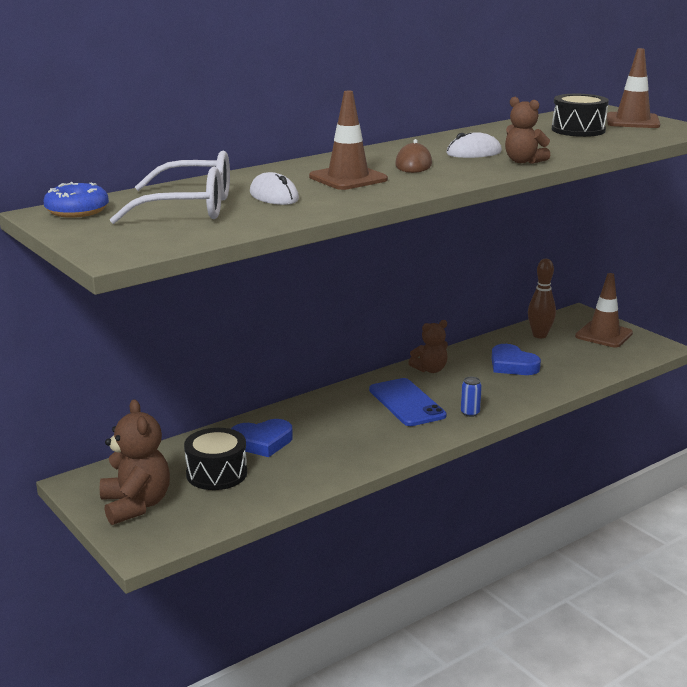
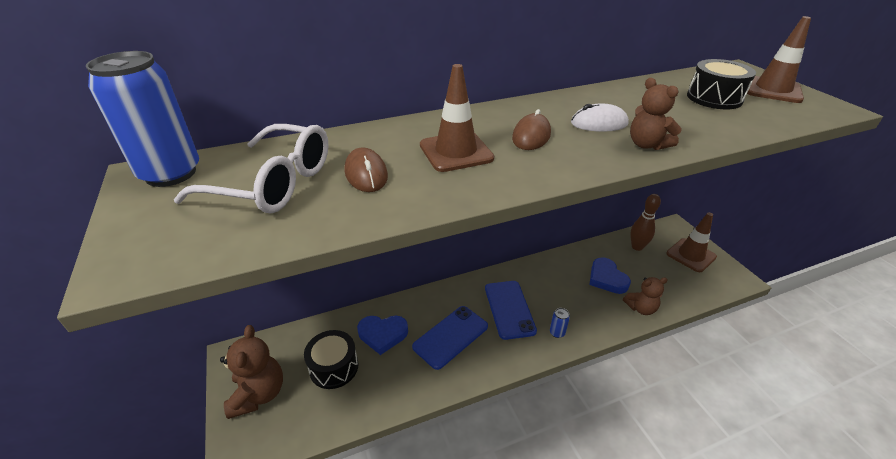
camera: 15 degrees right, 15 degrees up
(77, 211) = (171, 173): blue donut -> blue can
(274, 196) = (366, 174): white mouse -> brown mouse
(346, 432) = (450, 336): none -> blue phone
(430, 370) = (539, 272): brown teddy bear -> brown teddy bear (641, 308)

